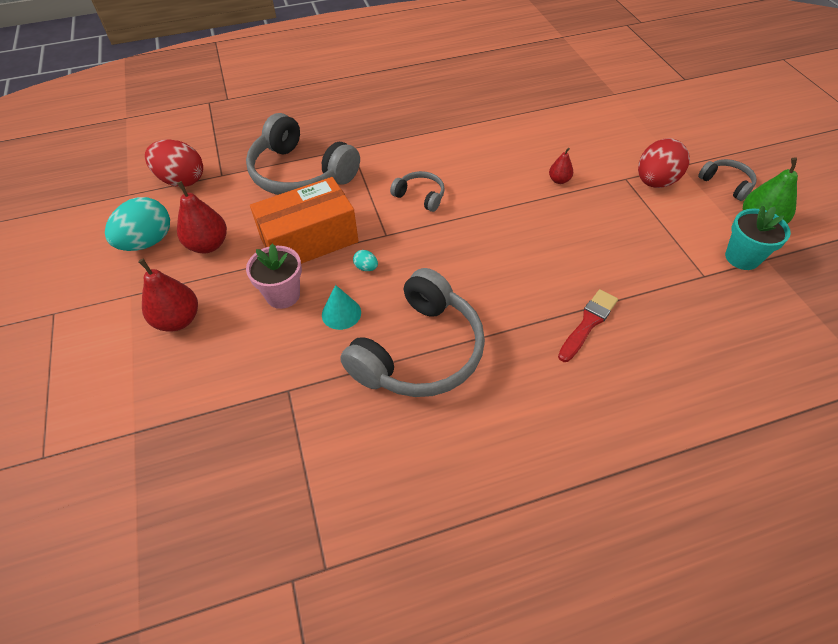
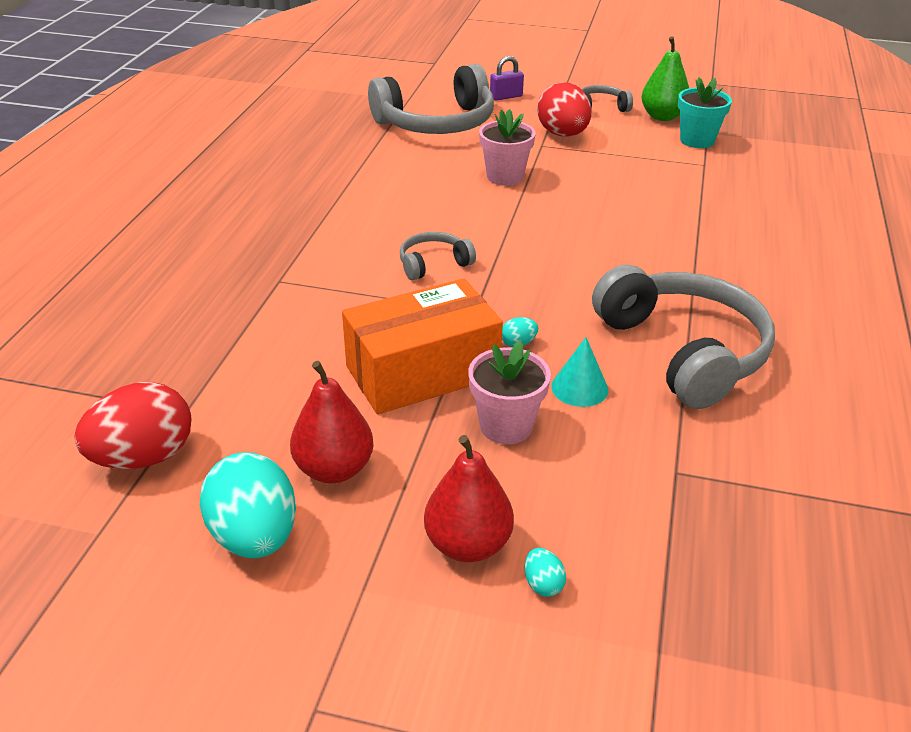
camera: 60 degrees left, 15 degrees down
(163, 362) = (543, 584): none -> turquoise egg
(300, 173) = (278, 337): grey headphones -> grey headphones (436, 123)
(309, 240) = (422, 372): orange box -> orange box turned 60 degrees clockwise
(559, 180) = (505, 177): red pear -> pink flower pot
(588, 323) = (718, 240): red brush -> none
(678, 131) = (506, 96): none -> purple padlock

